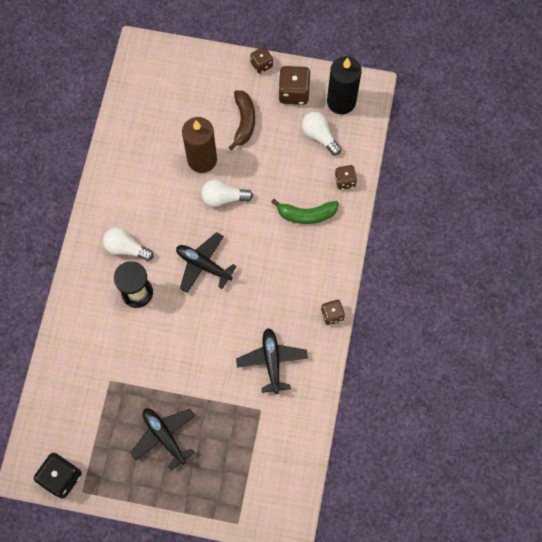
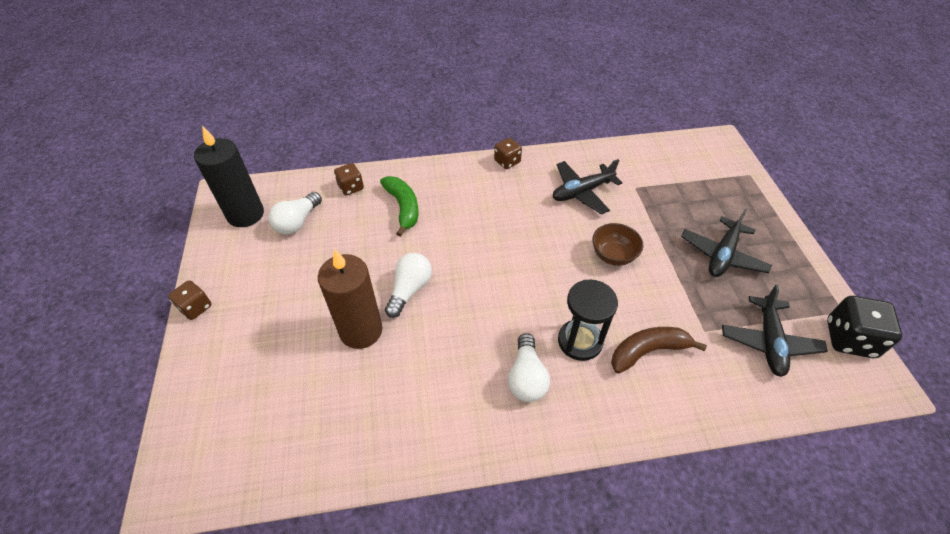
camera: 110 degrees left, 20 degrees down
(197, 352) = (613, 255): none -> brown bowl
(203, 265) = (507, 282): black plane -> black plane (768, 342)
(223, 198) = (409, 289): white light bulb -> white light bulb turned 135 degrees counterclockwise
(244, 121) = (291, 301): brown banana -> brown banana (648, 351)
(294, 92) = (238, 261): brown dice -> none

